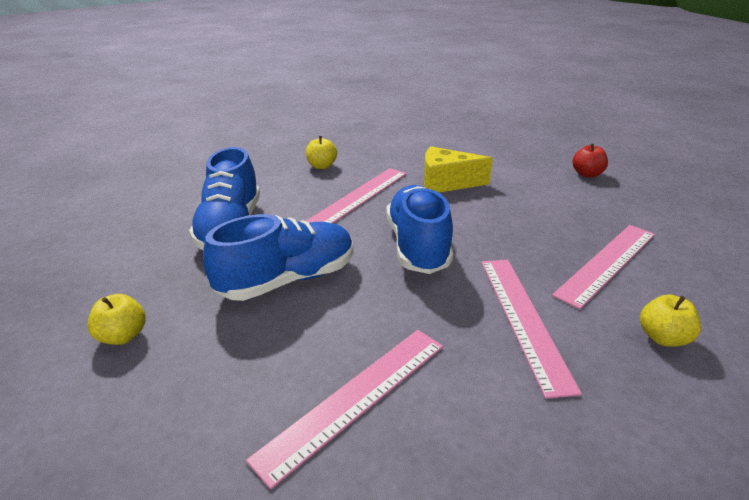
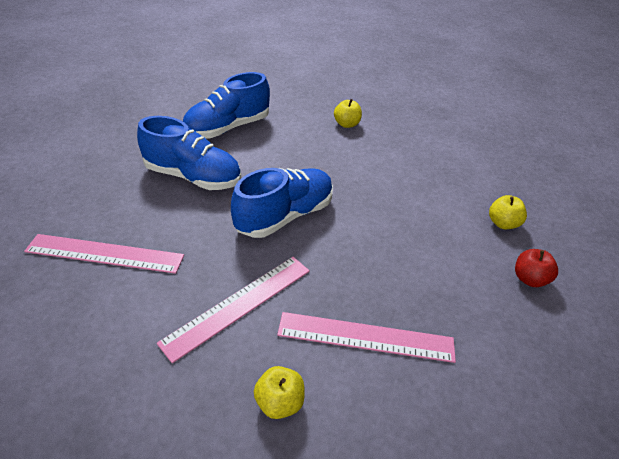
camera: 50 degrees right, 10 degrees up
(123, 336) = (101, 147): yellow apple -> yellow apple (502, 223)
(359, 196) = (323, 160): pink ruler -> none
(446, 183) = (396, 194): yellow cheese -> none

